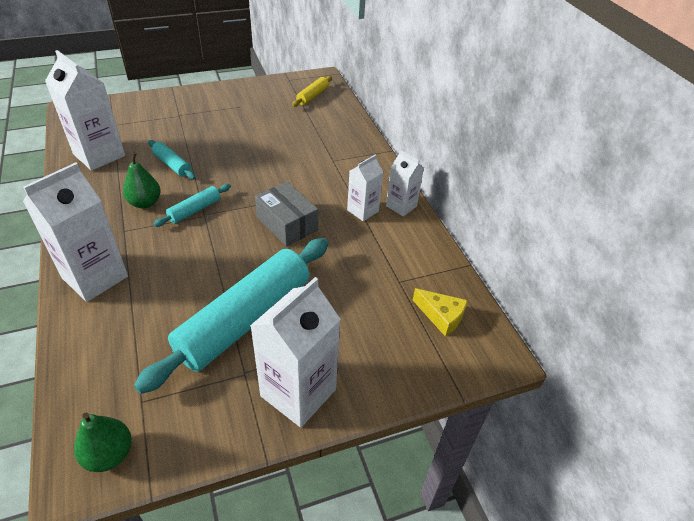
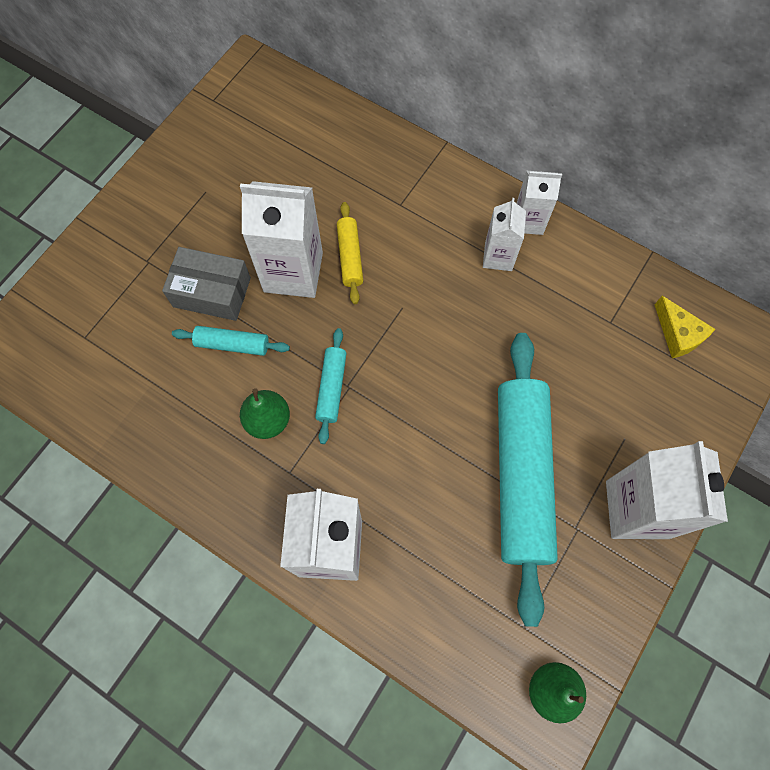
camera: 35 degrees left, 25 degrees up
(99, 155) = (129, 395): white carton -> white carton (293, 272)
(287, 224) = (443, 332): grey box -> grey box (212, 292)
(312, 96) = (273, 111): yellow rolling pin -> yellow rolling pin (350, 257)
(441, 316) = (678, 334): yellow cheese -> yellow cheese turned 60 degrees clockwise

